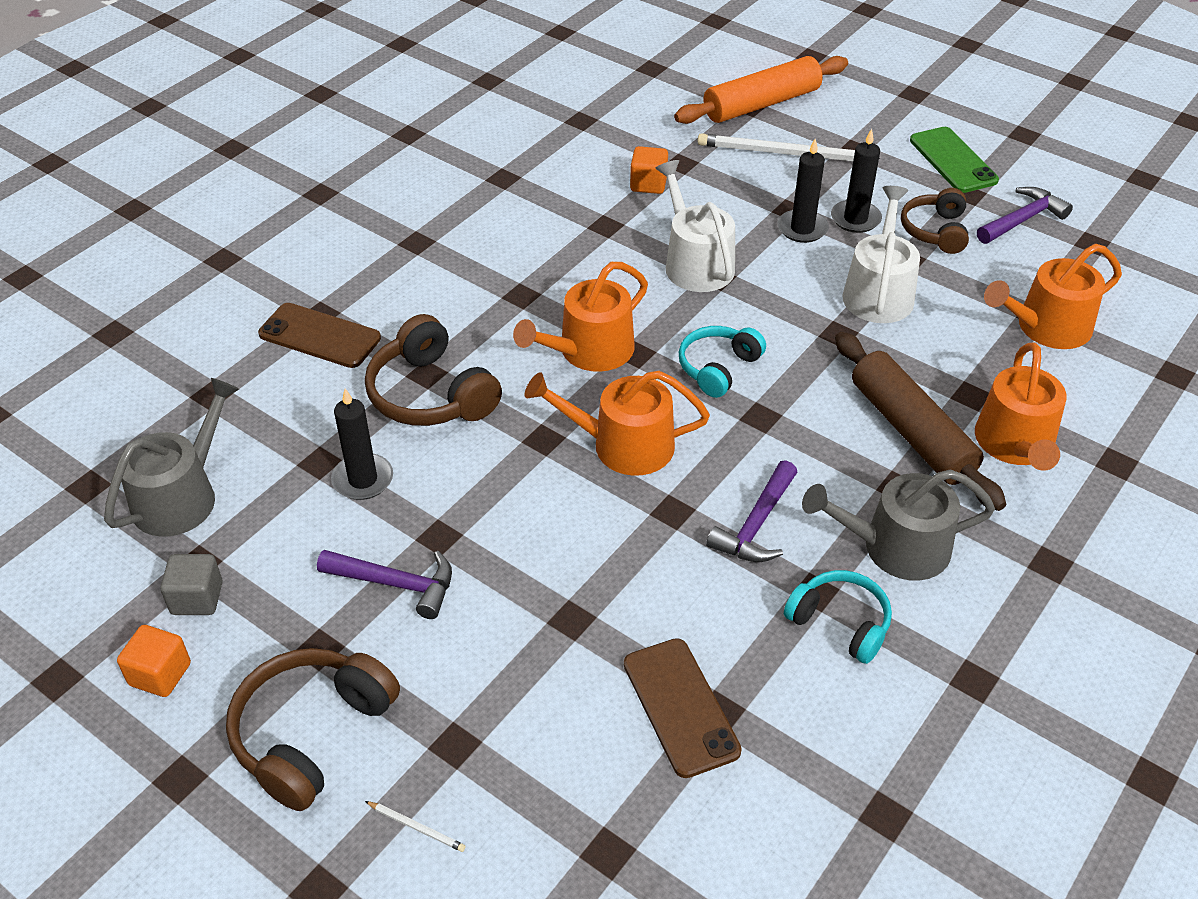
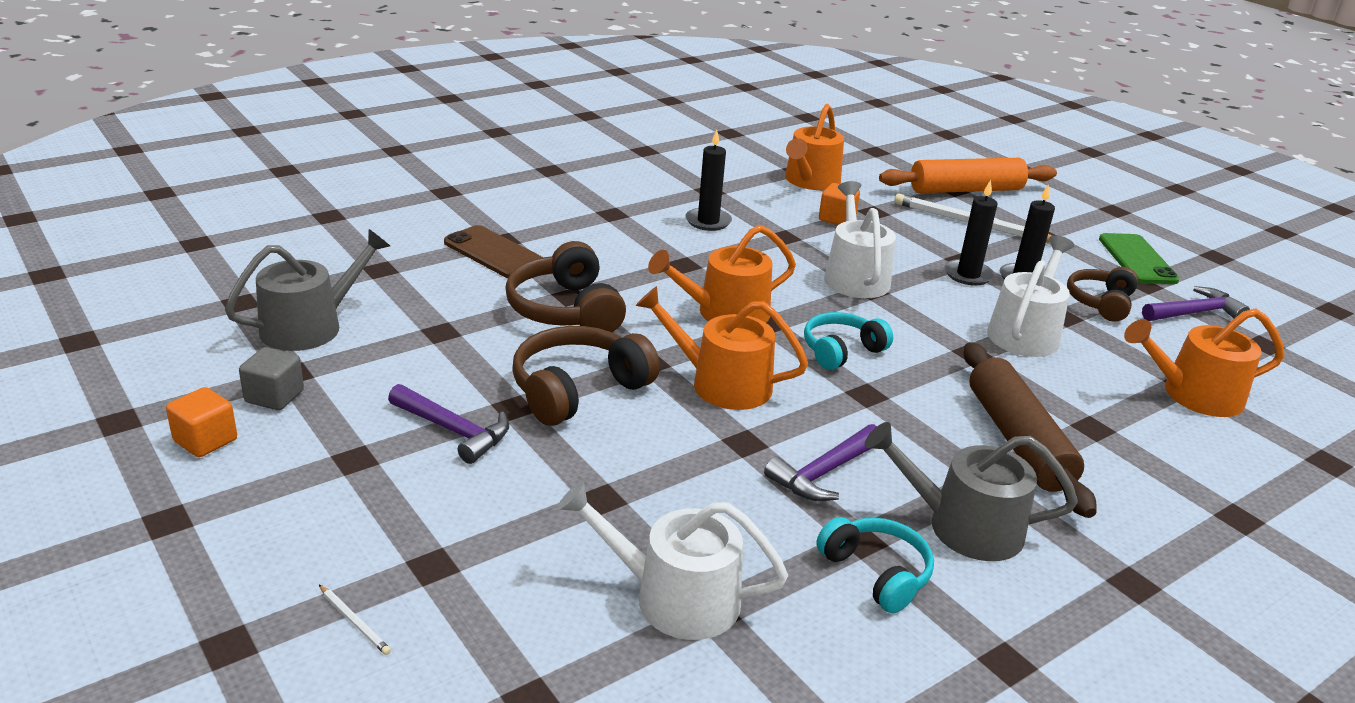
camera: 15 degrees right, 15 degrees down
(311, 734) = (306, 520): brown headphones -> brown headphones (578, 390)
(363, 479) = (470, 352): black candle -> black candle (708, 221)
(681, 707) = (674, 597): brown phone -> white watering can
(1015, 445) = (1128, 476): orange watering can -> orange watering can (810, 181)

